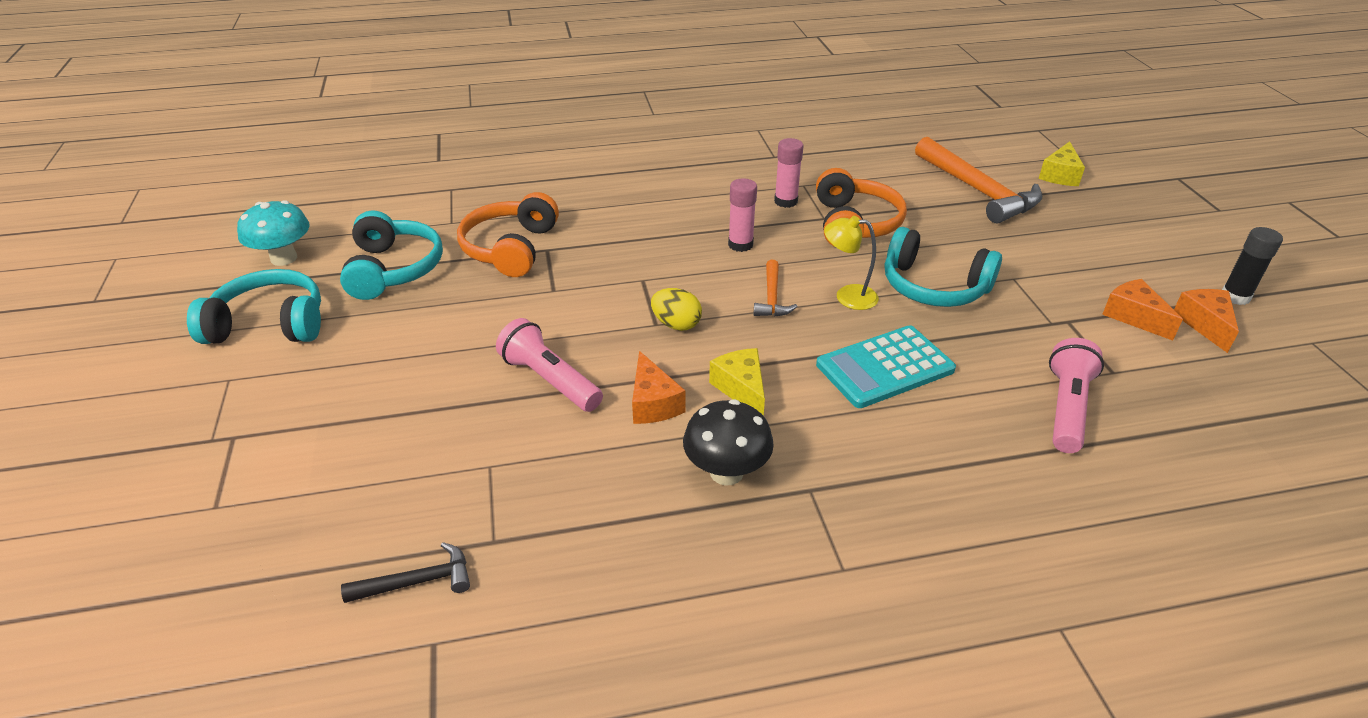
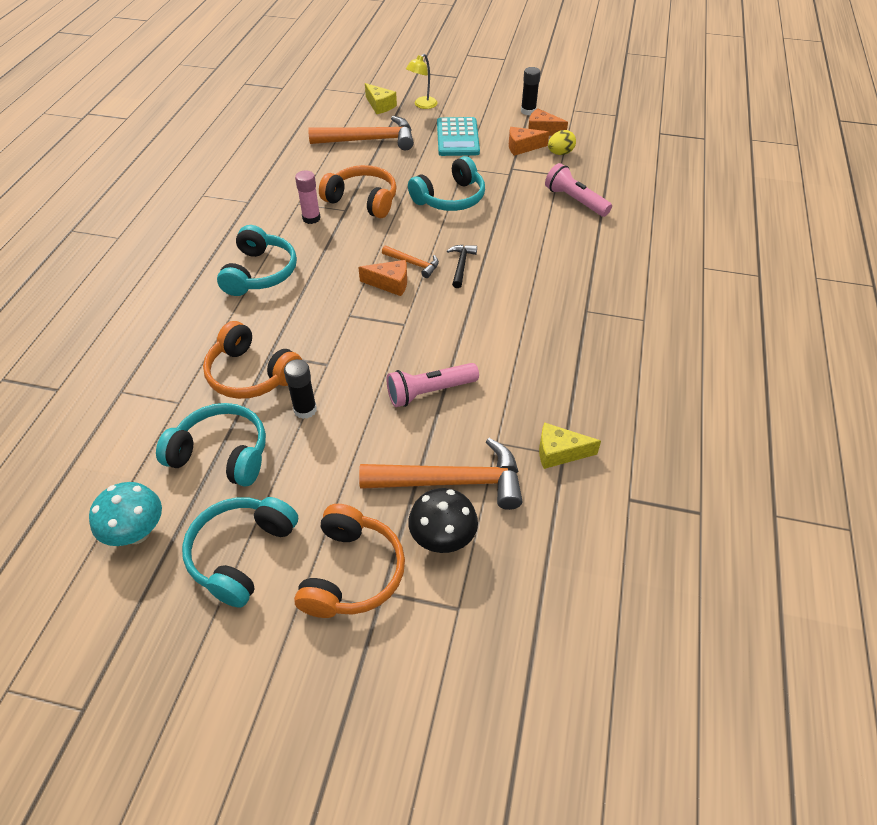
camera: 65 degrees left, 10 degrees up
(256, 405) = (352, 573): none -> orange headphones
(408, 444) = (452, 481): none -> orange hammer
(418, 581) = (580, 498): black hammer -> black hammer (461, 265)
(476, 298) = (305, 410): none -> black glue stick
(653, 403) = (482, 349): orange cheese -> orange cheese (390, 284)
(666, 202) = (260, 273): none -> turquoise headphones
(676, 324) = (411, 315): yellow egg -> yellow egg (560, 153)
(726, 472) = (557, 338): black mushroom -> black mushroom (442, 539)
(740, 245) = (345, 256): pink glue stick -> none
(741, 389) = (492, 308): yellow cheese -> yellow cheese (559, 453)
(847, 296) = (435, 233): yellow lamp -> yellow lamp (422, 105)
(885, 367) = (508, 246): turquoise calculator -> turquoise calculator (457, 138)

